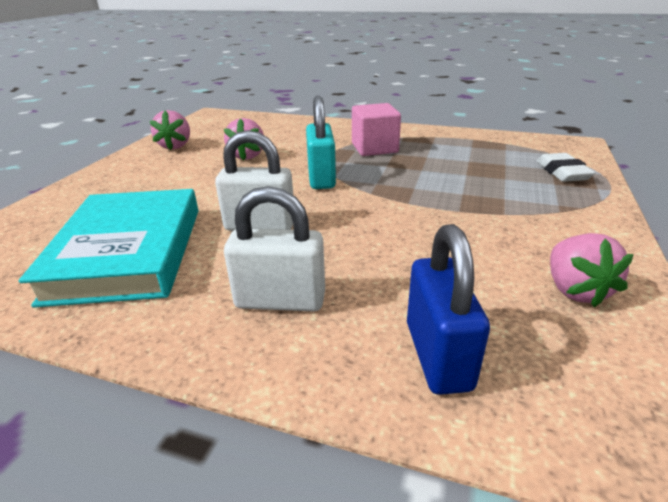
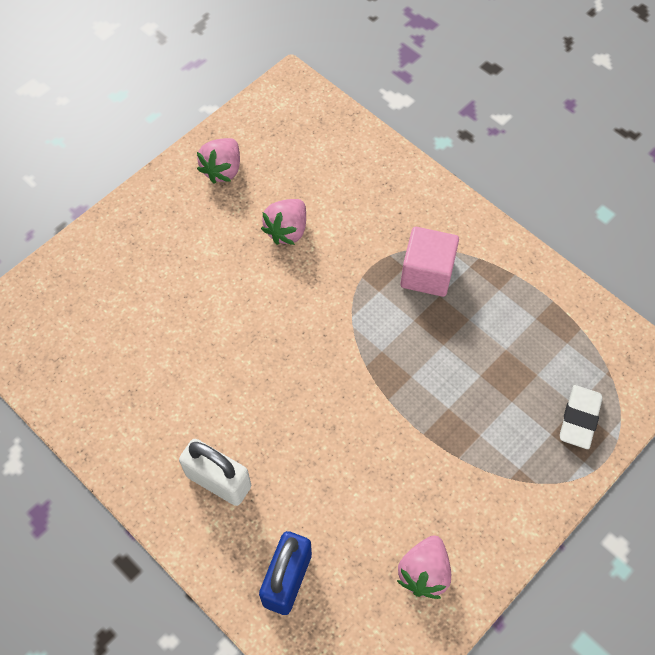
camera: 25 degrees right, 30 degrees up
(128, 252) = (133, 367): turquoise book -> none
(260, 225) = (244, 376): white padlock -> none
(321, 178) = (335, 316): turquoise padlock -> none

